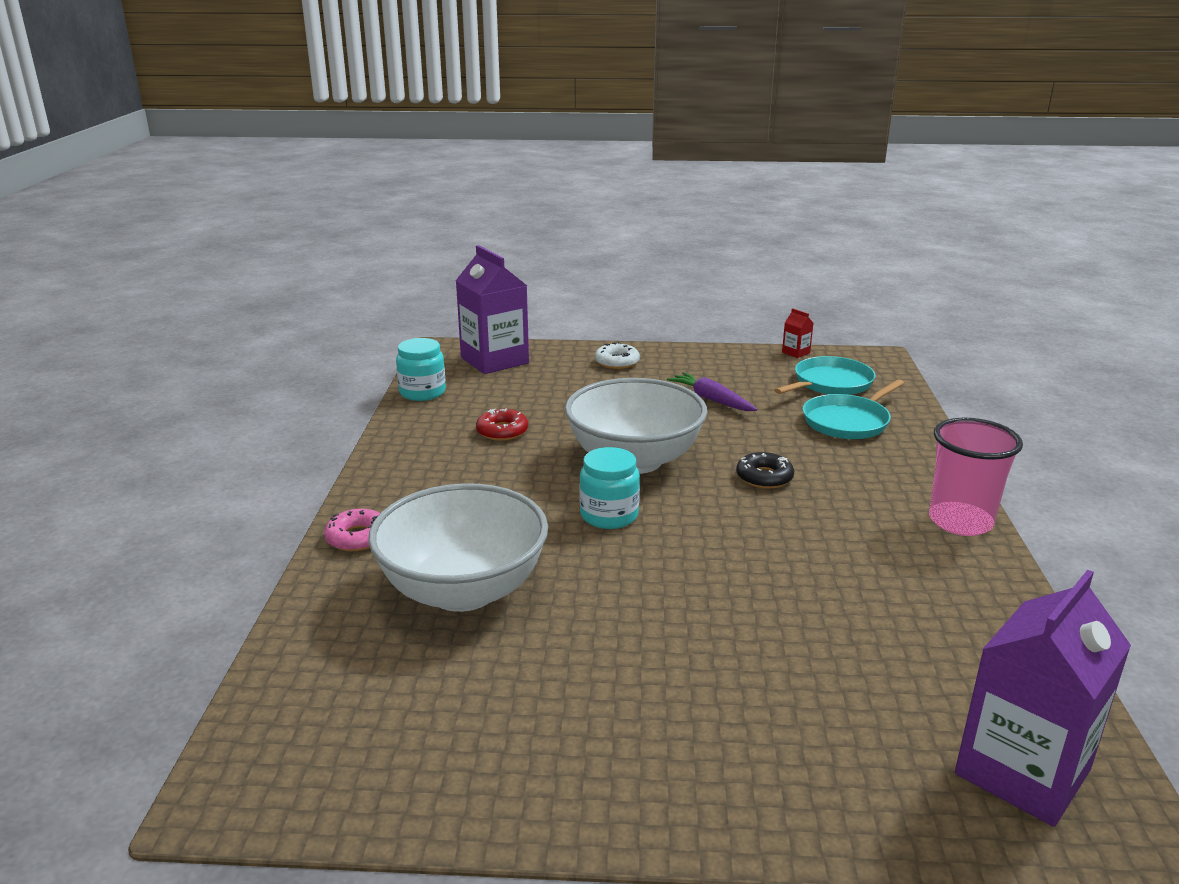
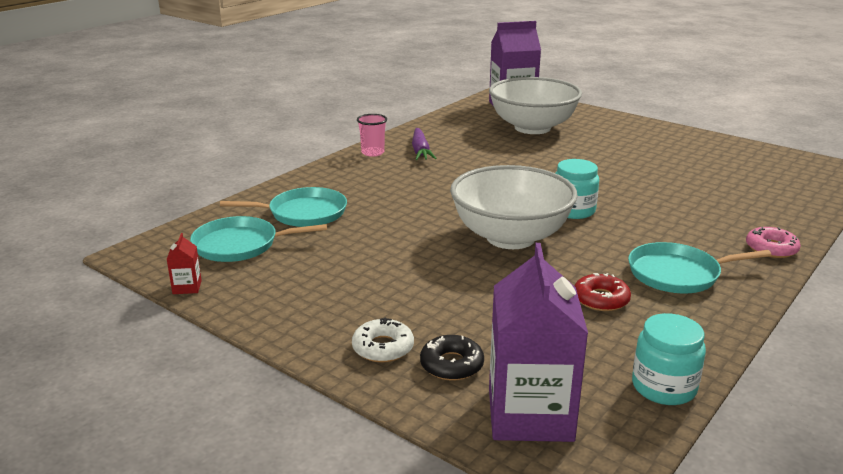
camera: 145 degrees left, 0 degrees up
(448, 474) = (678, 274): none -> turquoise pan
(463, 590) = (702, 202): white bowl -> white bowl (532, 128)
(711, 400) = (367, 265): purple carrot -> purple carrot (420, 151)
(764, 477) = (436, 200): black donut -> black donut (451, 365)
(960, 522) = (373, 153): pink cup -> pink cup, size x0.59

